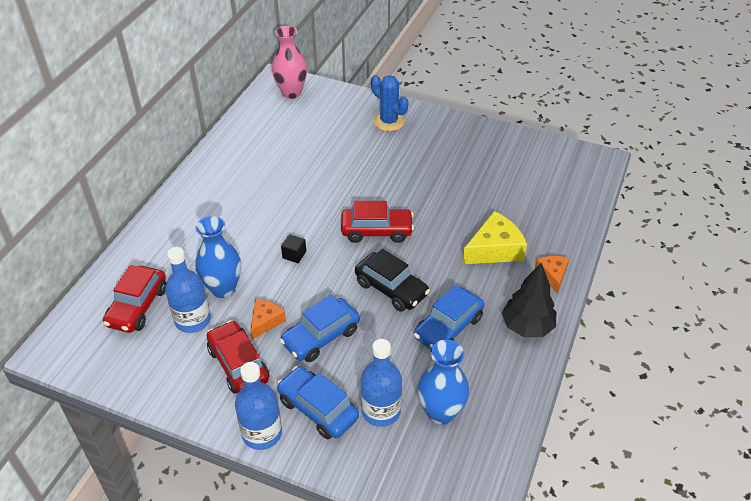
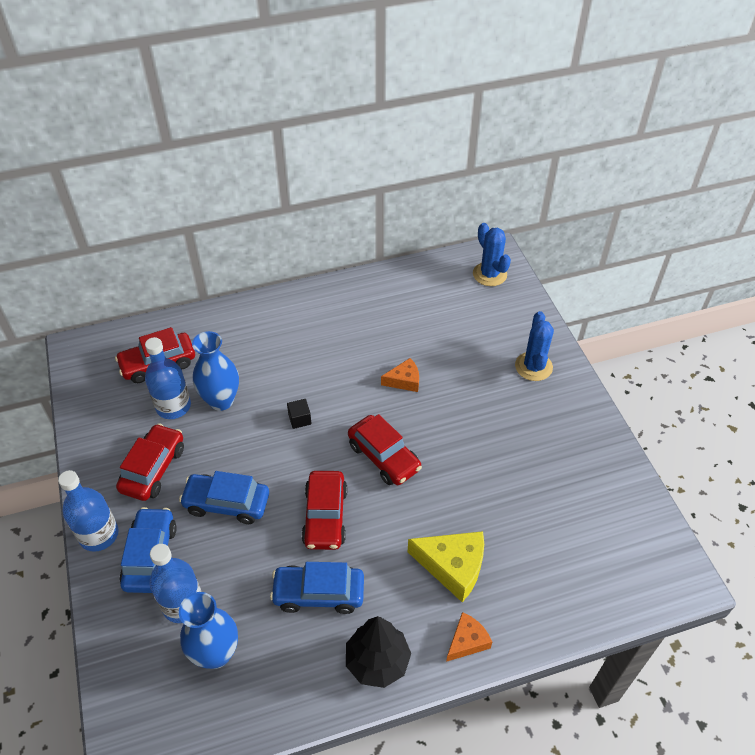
camera: 50 degrees right, 5 degrees up
(265, 321) = (211, 453): orange cheese -> orange cheese (404, 381)
(291, 93) = (489, 274): pink vase -> blue cactus
(391, 289) = (325, 516): black car -> red car

